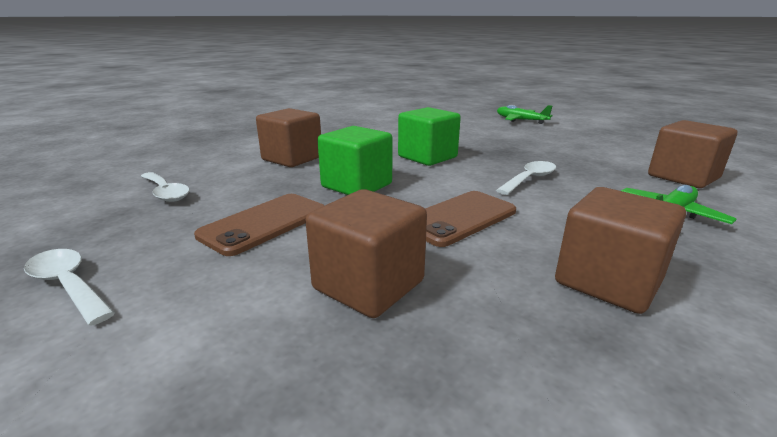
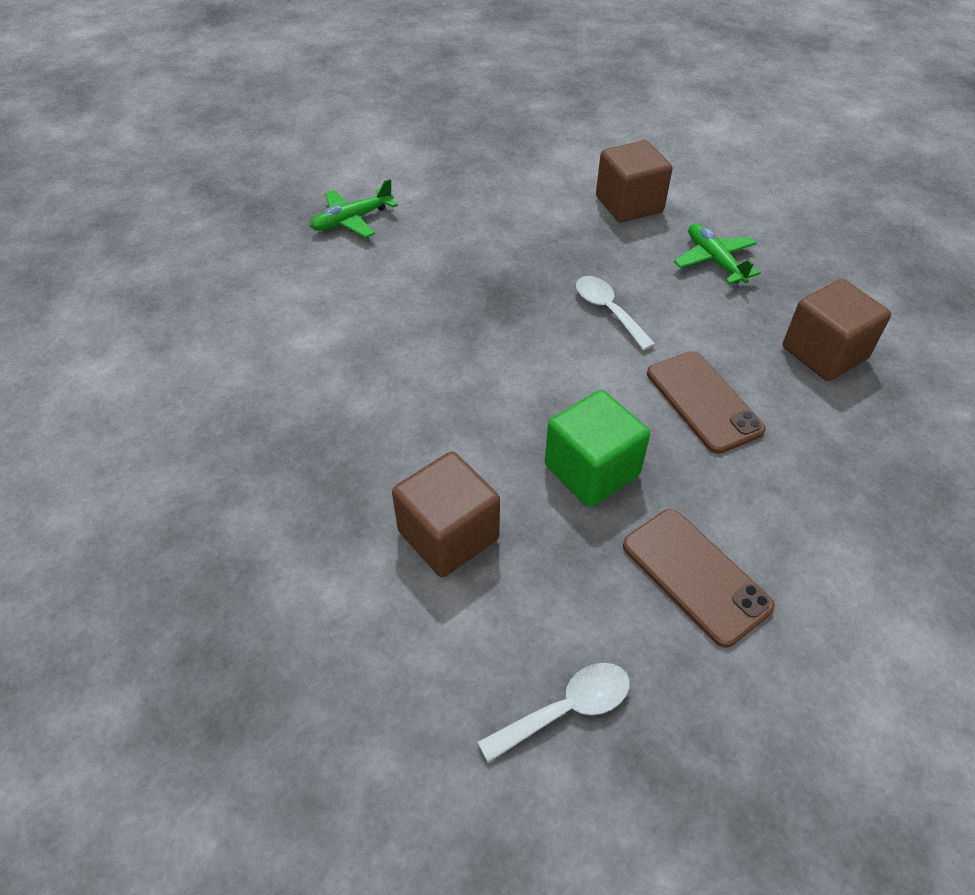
camera: 75 degrees left, 25 degrees up
(68, 285) = (829, 758): white spoon -> none
(368, 285) = (829, 499): brown cube -> none
(427, 157) = (498, 374): green cube -> none

